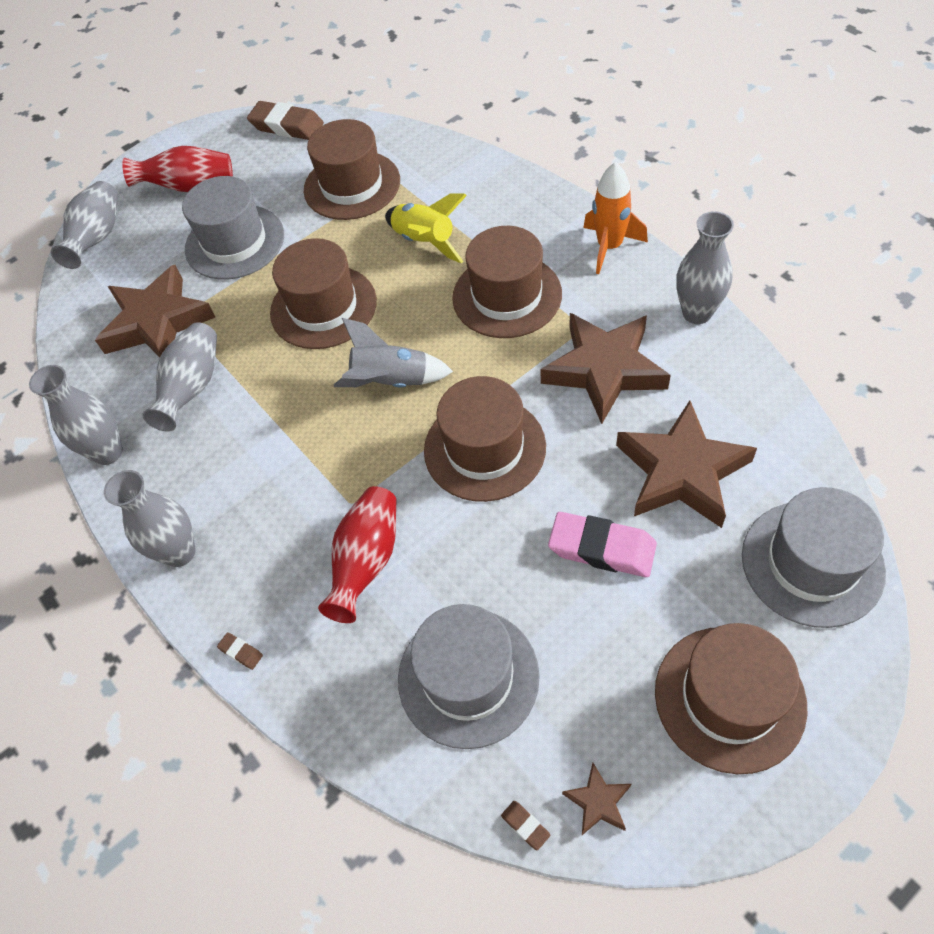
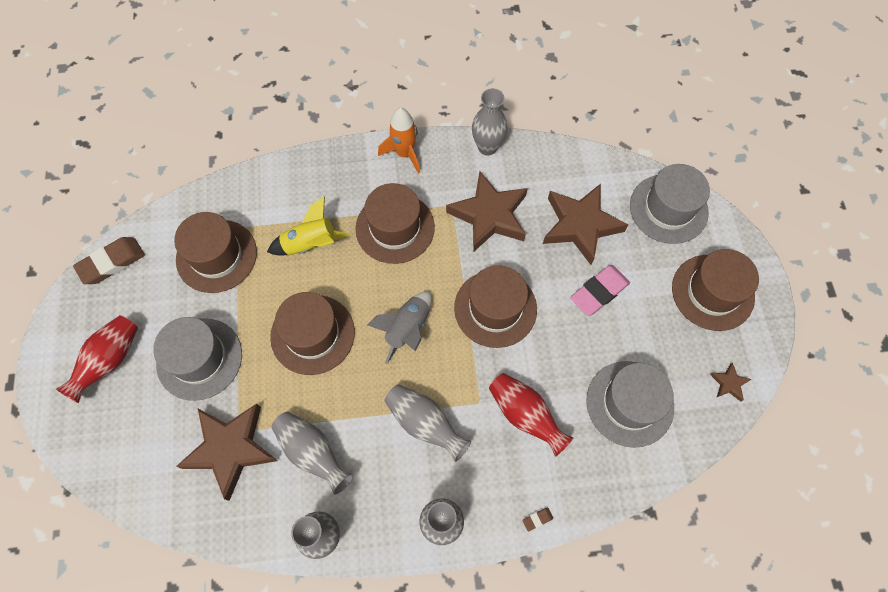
camera: 65 degrees left, 10 degrees up
(98, 238) = (100, 454): grey vase -> grey vase (425, 423)
(525, 825) = (722, 424): brown eraser -> none

